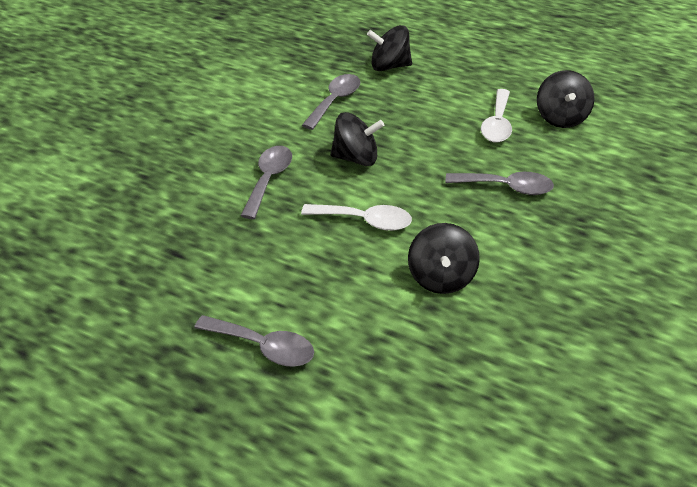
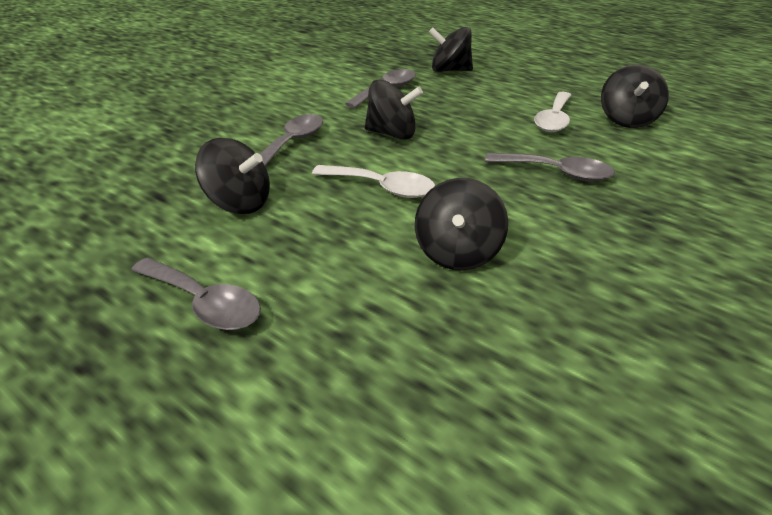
camera: 10 degrees right, 5 degrees down
(249, 252) = (239, 203): none -> black spinning top

